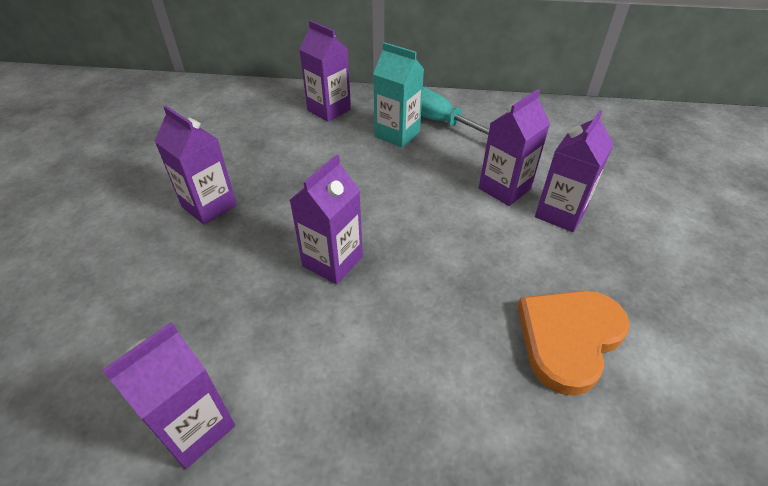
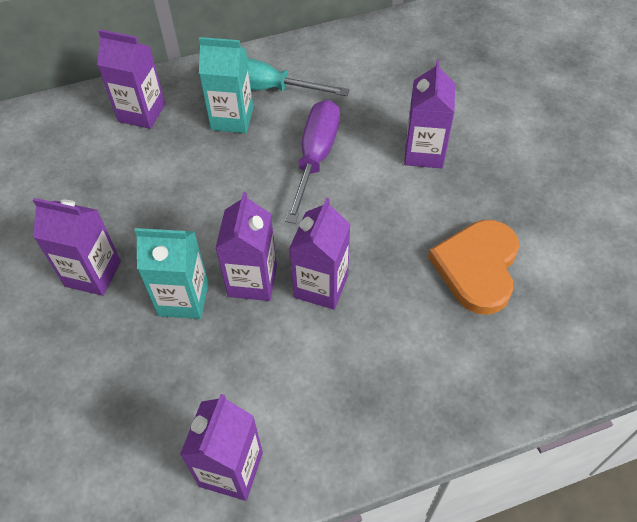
camera: 25 degrees left, 10 degrees up
(264, 252) = (183, 299): none -> turquoise carton
(451, 184) = (315, 158): none -> purple screwdriver
(504, 188) = (365, 145): purple carton -> purple carton (321, 286)

